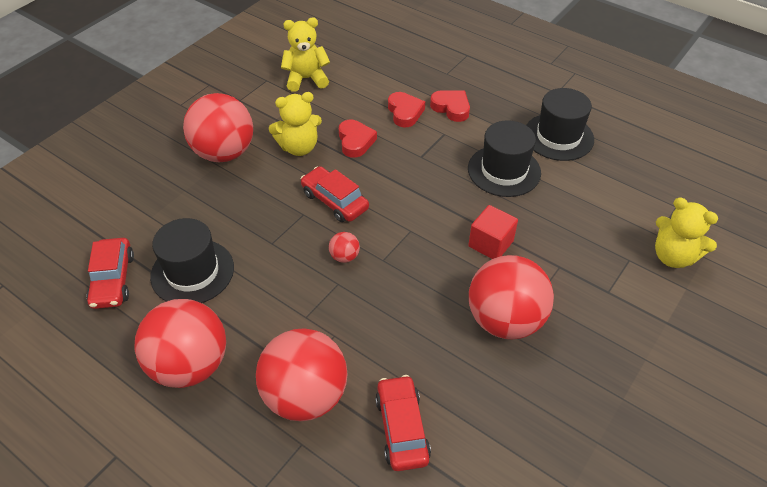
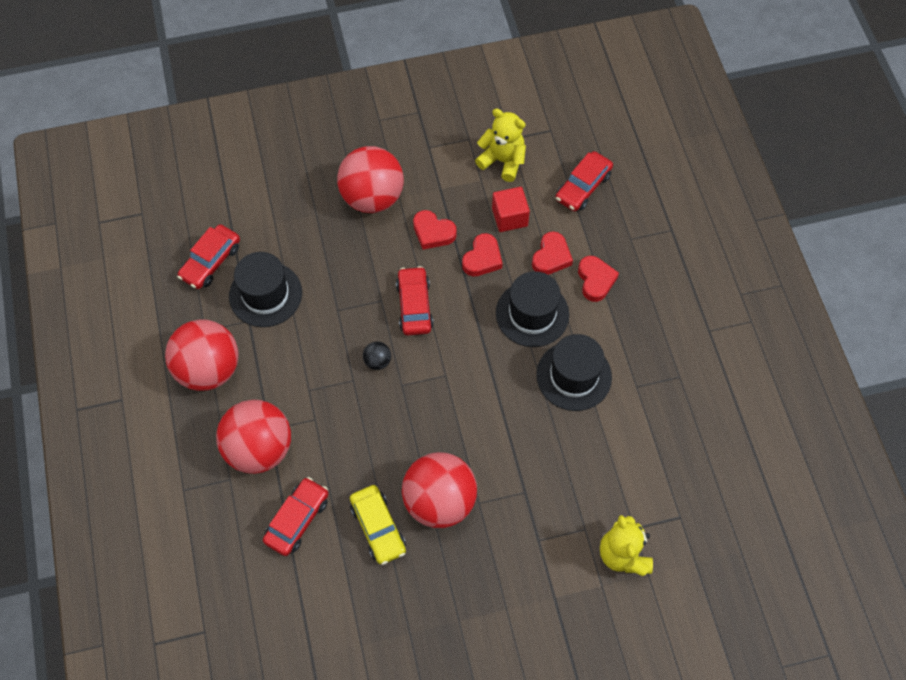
camera: 40 degrees right, 15 degrees up
(299, 147) = (433, 232): yellow teddy bear -> red heart
(344, 256) = (377, 361): red ball -> black ball
(381, 63) = (583, 187): none -> red car
(479, 379) = (378, 527): none -> yellow car
(490, 244) = (493, 433): red cube -> red cube (509, 217)
(558, 137) = (657, 377): black hat -> black hat (532, 314)

